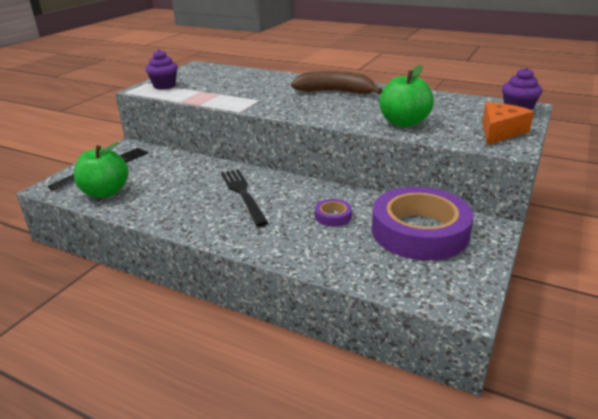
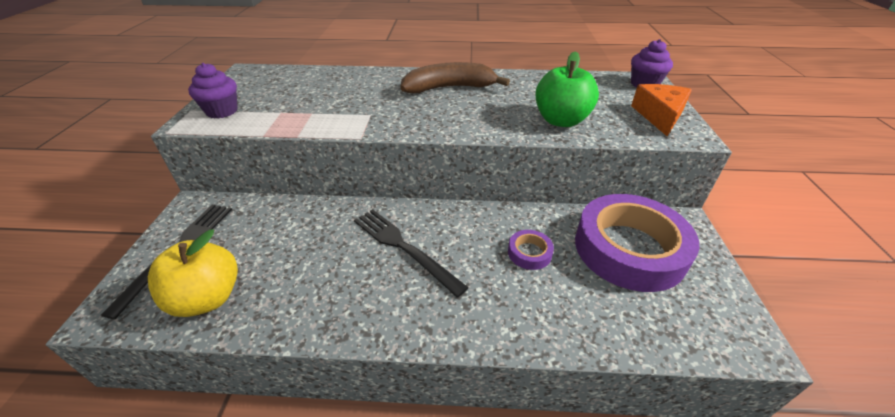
camera: 25 degrees left, 10 degrees up
(105, 192) = (207, 298): green apple -> yellow apple

